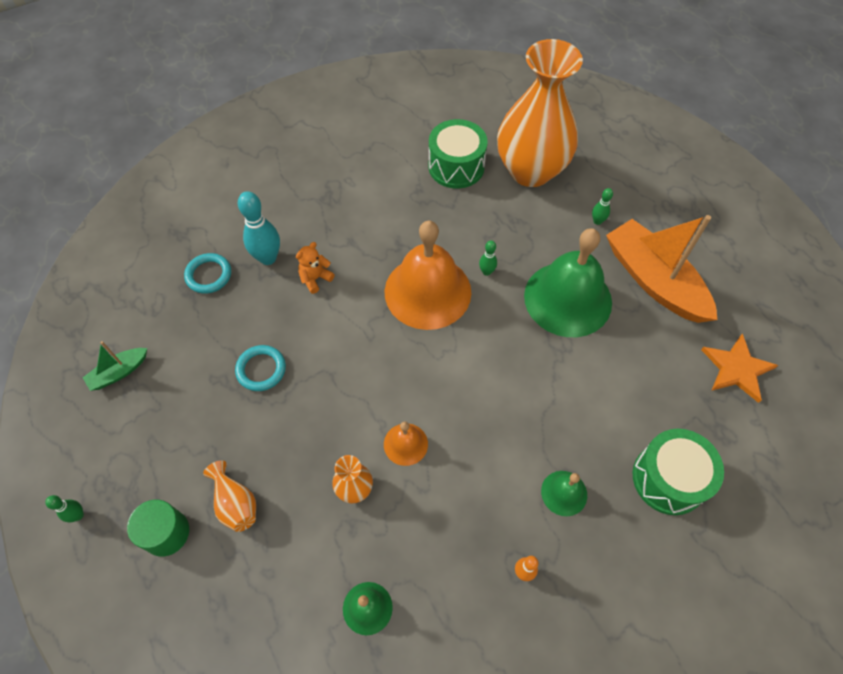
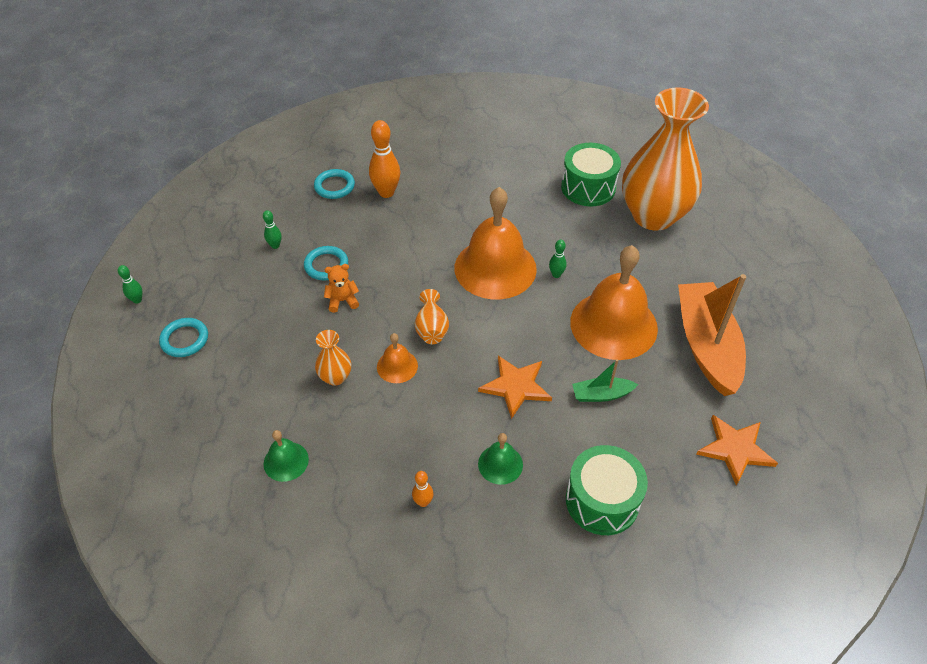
camera: 30 degrees right, 10 degrees down
(119, 372) = (227, 223): green boat -> green boat (601, 395)
(166, 533) = (185, 339): green cylinder -> turquoise ring
(235, 503) = (244, 344): orange vase -> orange vase (431, 328)
(268, 258) = (386, 192): turquoise bowling pin -> orange bowling pin
(315, 278) = (412, 221): orange teddy bear -> orange teddy bear (342, 301)
(526, 406) = (515, 386): none -> orange star
(568, 299) = (613, 325): green bell -> orange bell
(597, 221) = (687, 278): green bowling pin -> green bowling pin (275, 245)

